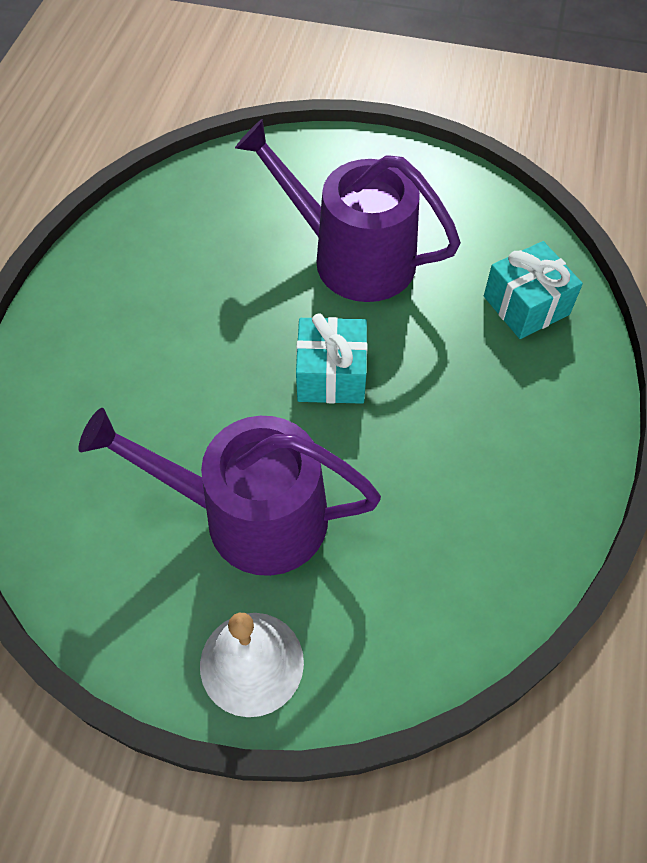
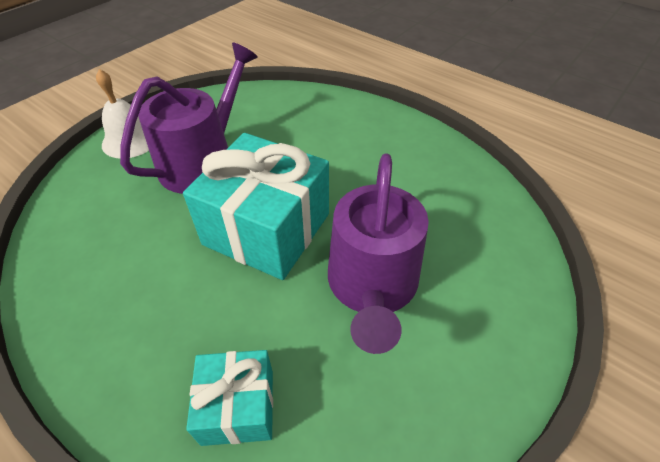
camera: 115 degrees right, 10 degrees down
(331, 375) = (267, 229): turquoise gift -> turquoise gift, size x1.84
(352, 257) = (372, 286): purple watering can -> purple watering can turned 135 degrees clockwise

